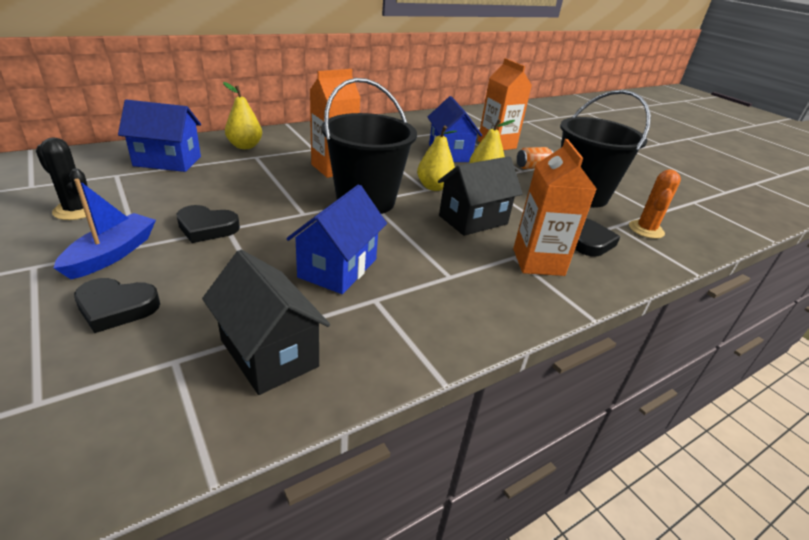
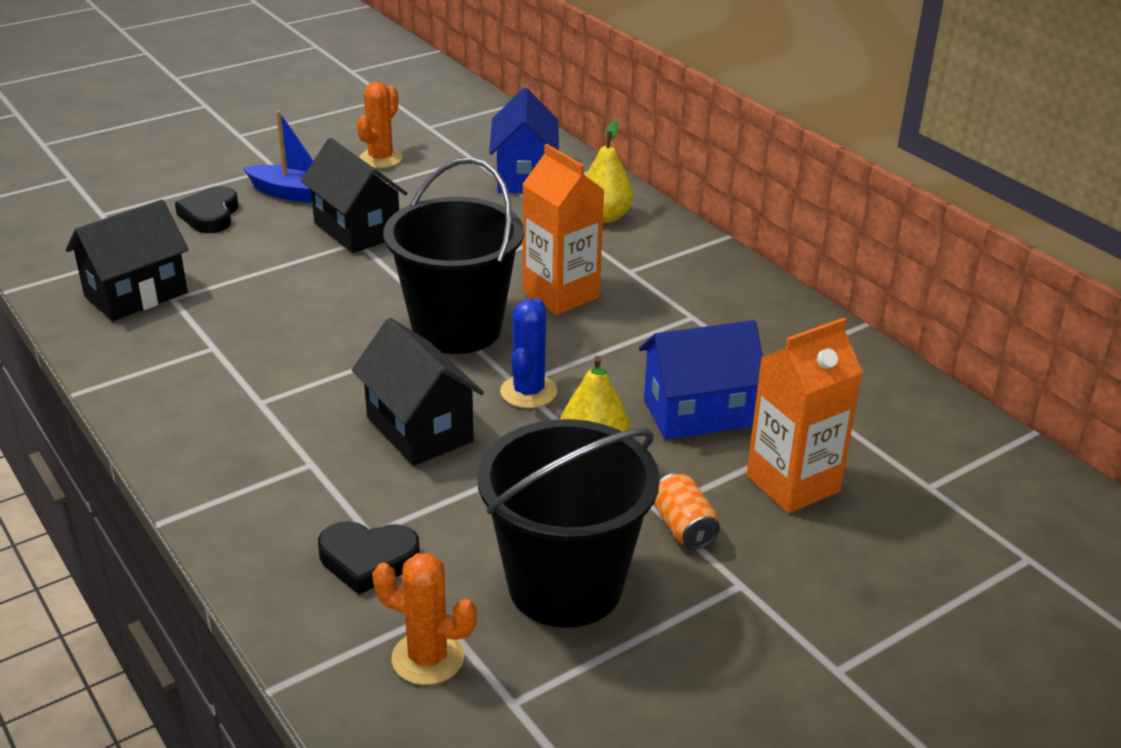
camera: 90 degrees right, 0 degrees up
(76, 210) = (381, 159): black cactus -> orange cactus
(207, 228) = (357, 230): black heart -> black house
(338, 268) = (277, 319): blue house -> none
(434, 187) = (528, 392): yellow pear -> blue cactus
(538, 262) = (298, 487): orange carton -> none

